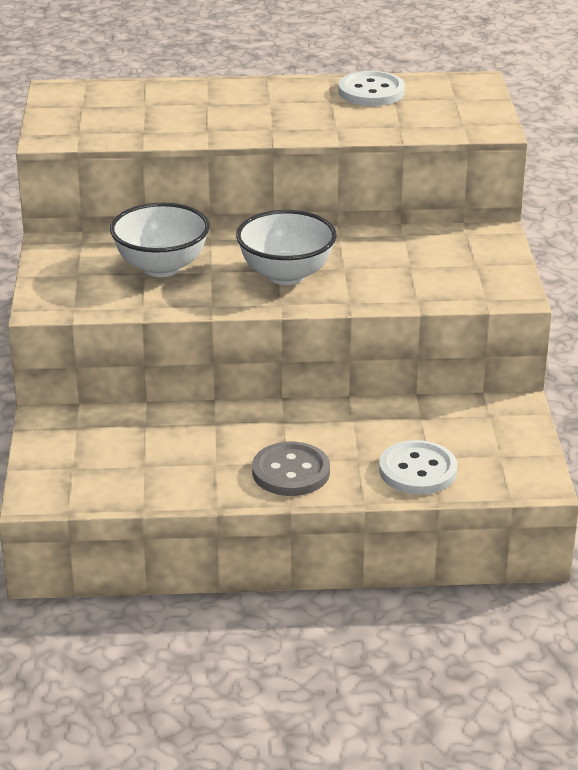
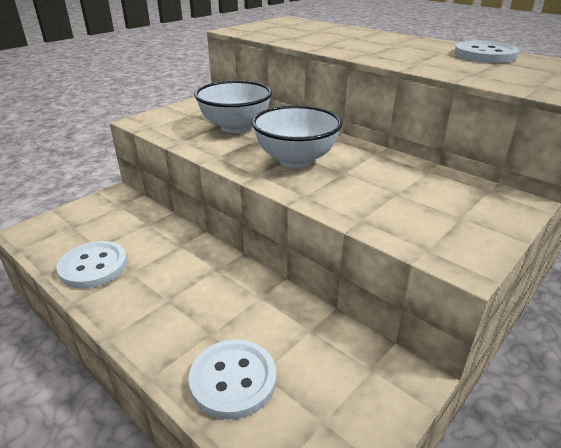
camera: 45 degrees right, 0 degrees up
(174, 479) = (93, 266): none -> white button
(291, 472) = (154, 310): grey button -> none

